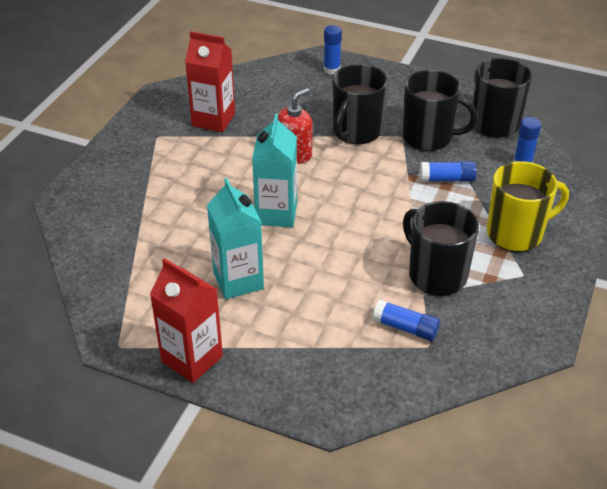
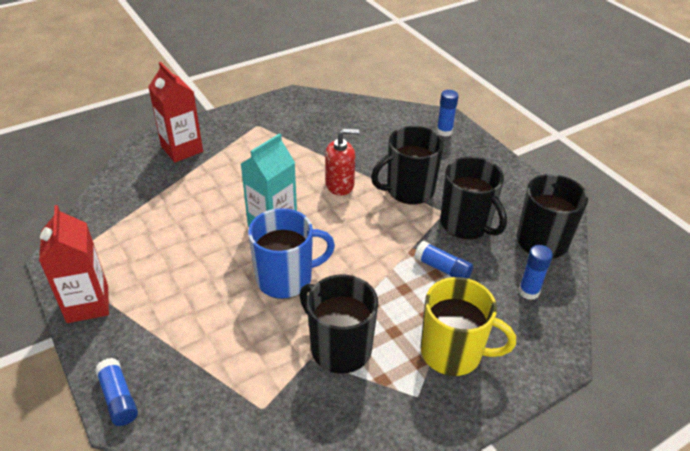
camera: 35 degrees right, 0 degrees up
(213, 120) = (310, 131): red carton -> red carton (182, 149)
(238, 280) = (186, 262): turquoise carton -> none
(337, 248) = (286, 278): none -> blue mug
(405, 328) = (262, 379): blue glue stick -> blue glue stick (118, 398)
(436, 274) = (339, 348): black mug -> black mug turned 45 degrees counterclockwise

